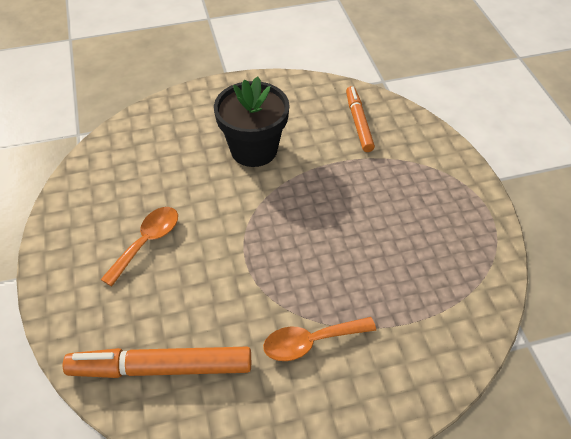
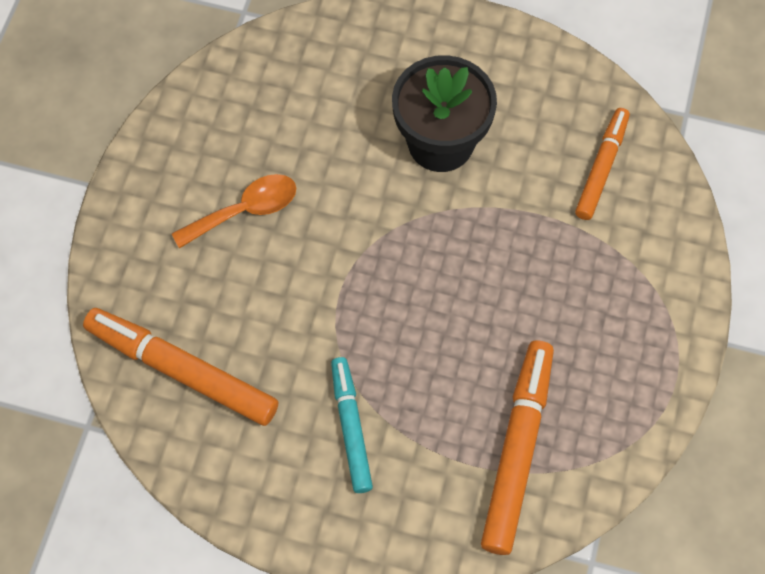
camera: 30 degrees right, 15 degrees up
(310, 342) = (351, 427): orange spoon -> turquoise marker
(430, 298) = (517, 450): none -> orange marker

